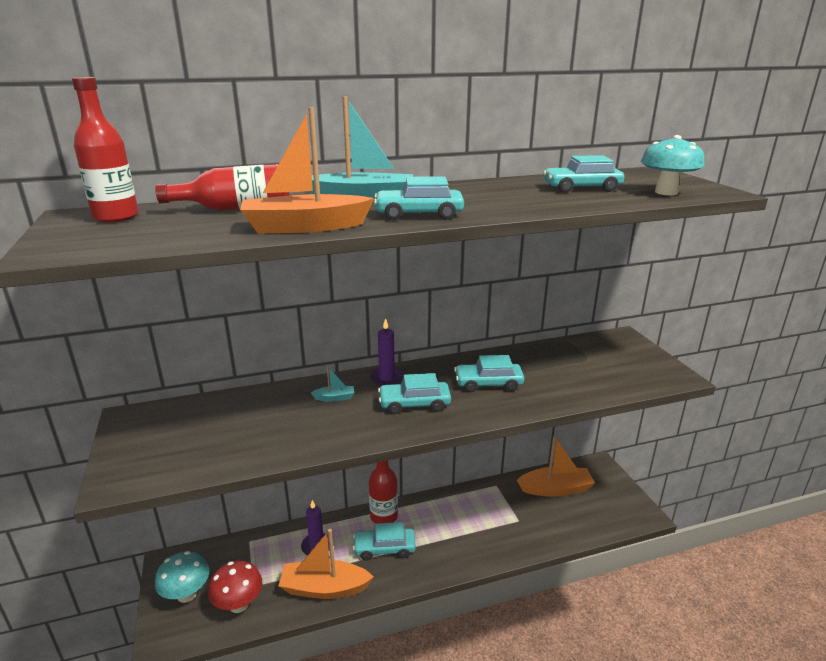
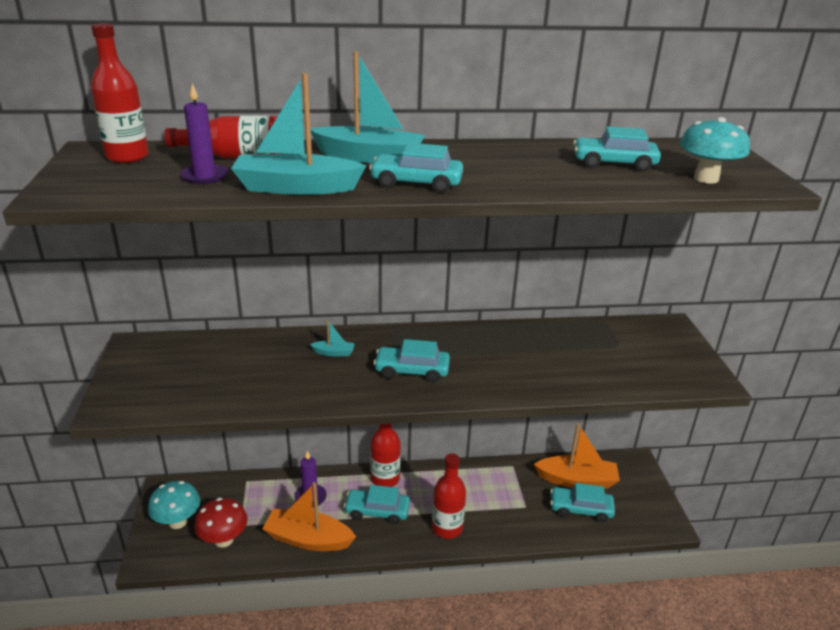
camera: 10 degrees right, 5 degrees up
(305, 227) = (296, 188): orange boat -> turquoise boat
(386, 378) = (393, 339): purple candle -> purple candle (205, 176)
(454, 553) = (447, 528): none -> red bottle
(488, 384) = (497, 359): turquoise car -> turquoise car (580, 509)

